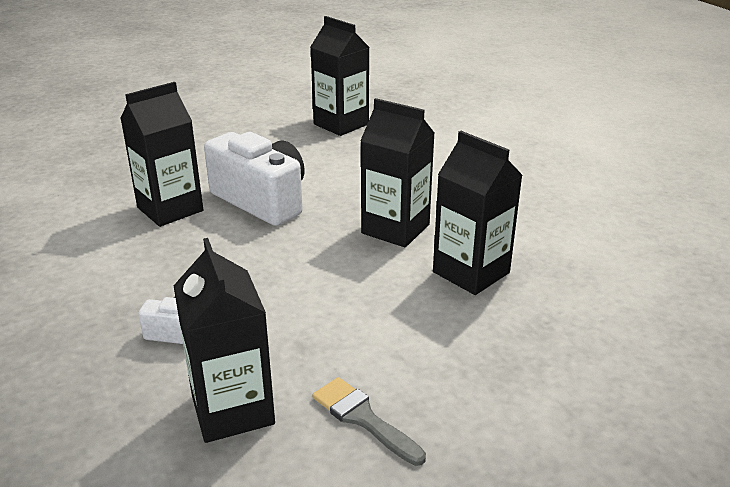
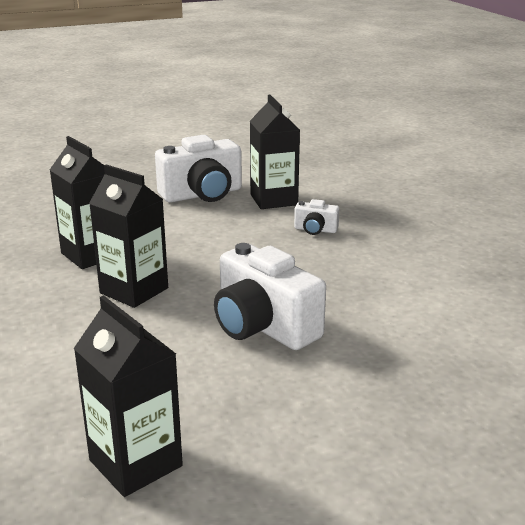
camera: 175 degrees left, 5 degrees down
(170, 209) = (361, 321): black carton -> none
(363, 418) = (202, 194): grey brush -> white camera

